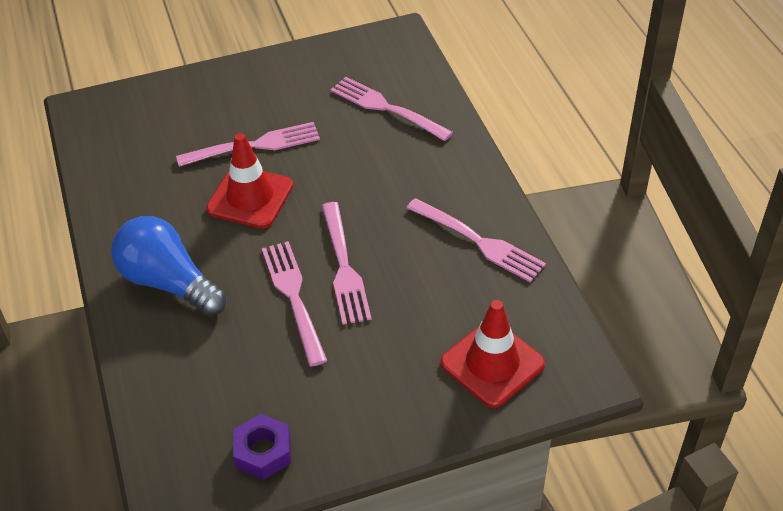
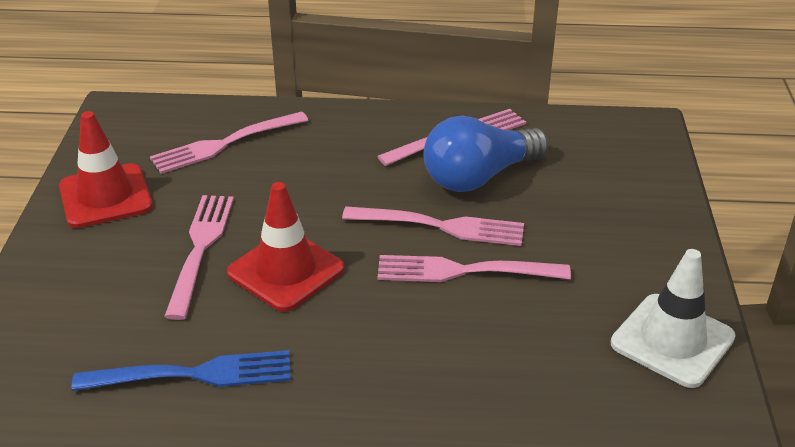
camera: 70 degrees left, 10 degrees down
(130, 191) = (191, 375): none -> blue fork
(169, 282) = (382, 368): blue light bulb -> blue light bulb (479, 177)
(263, 452) = (672, 340): purple nut -> white traffic cone
(492, 363) = (613, 168): red traffic cone -> red traffic cone (105, 196)

